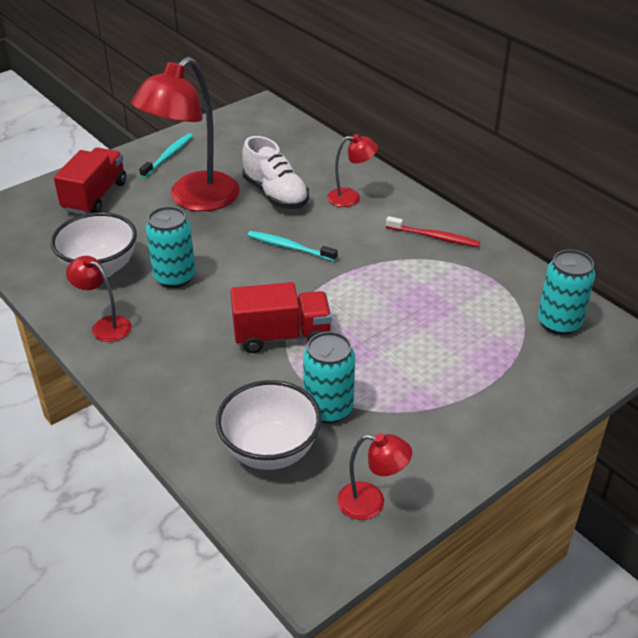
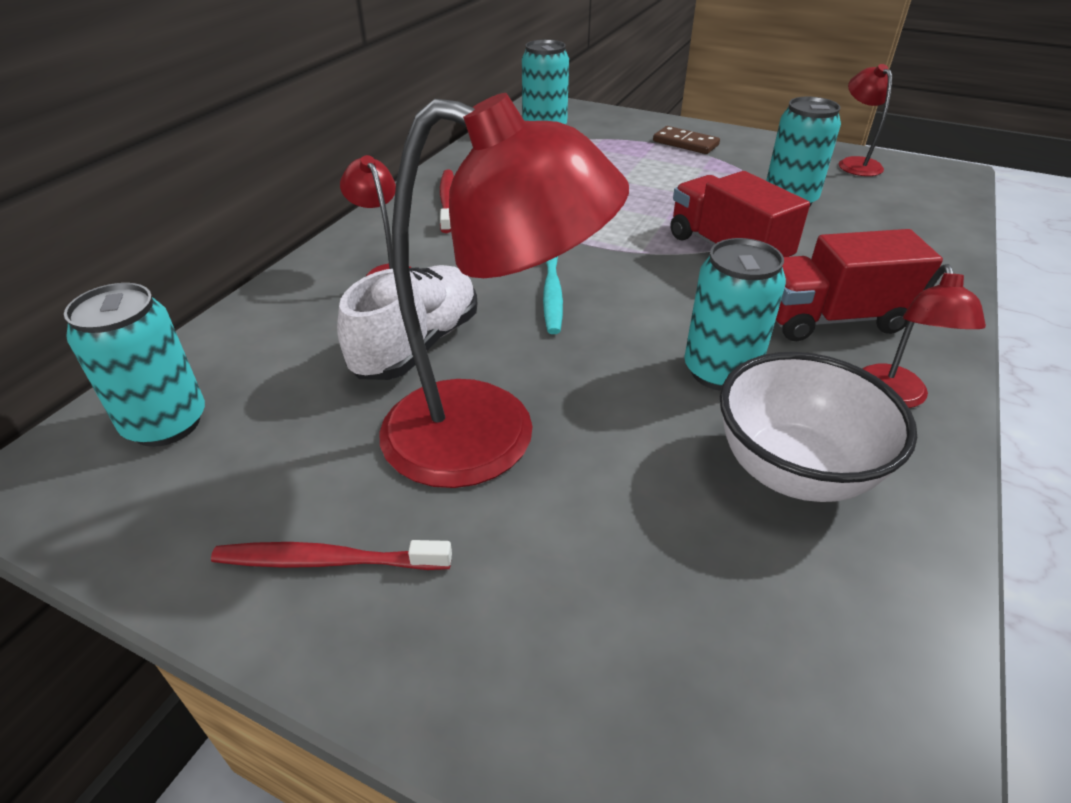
camera: 115 degrees left, 0 degrees up
(95, 196) = (584, 621): red truck -> red truck (831, 319)
(168, 156) = (327, 561): turquoise toothbrush -> red toothbrush
(270, 451) = (879, 214): white bowl -> none
(271, 131) = (166, 423): none -> turquoise can
(481, 401) = (685, 143): none -> brown domino

